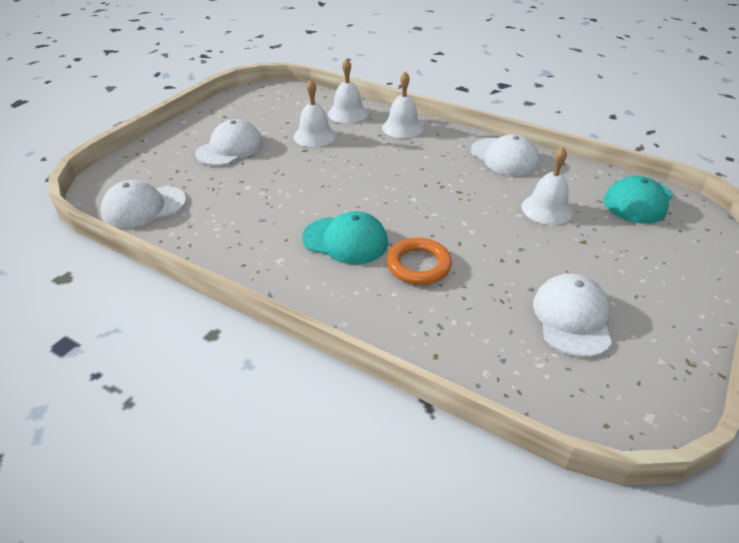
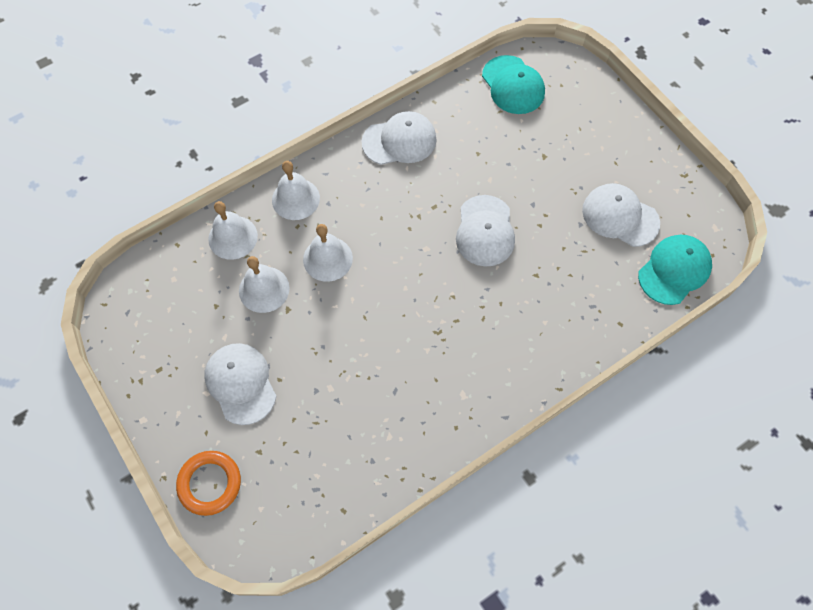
camera: 65 degrees left, 25 degrees up
(144, 207) = (316, 500): white cap -> white cap (485, 231)
(345, 240) = (461, 330): turquoise cap -> turquoise cap (674, 270)
(418, 265) = (519, 288): orange ring -> orange ring (210, 483)
(547, 209) = (492, 155): white bell -> white bell (327, 259)

